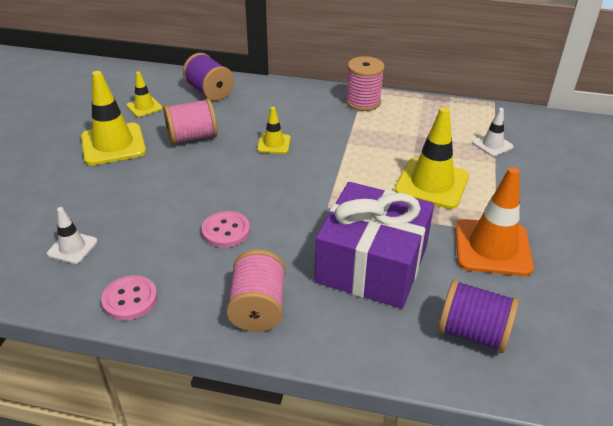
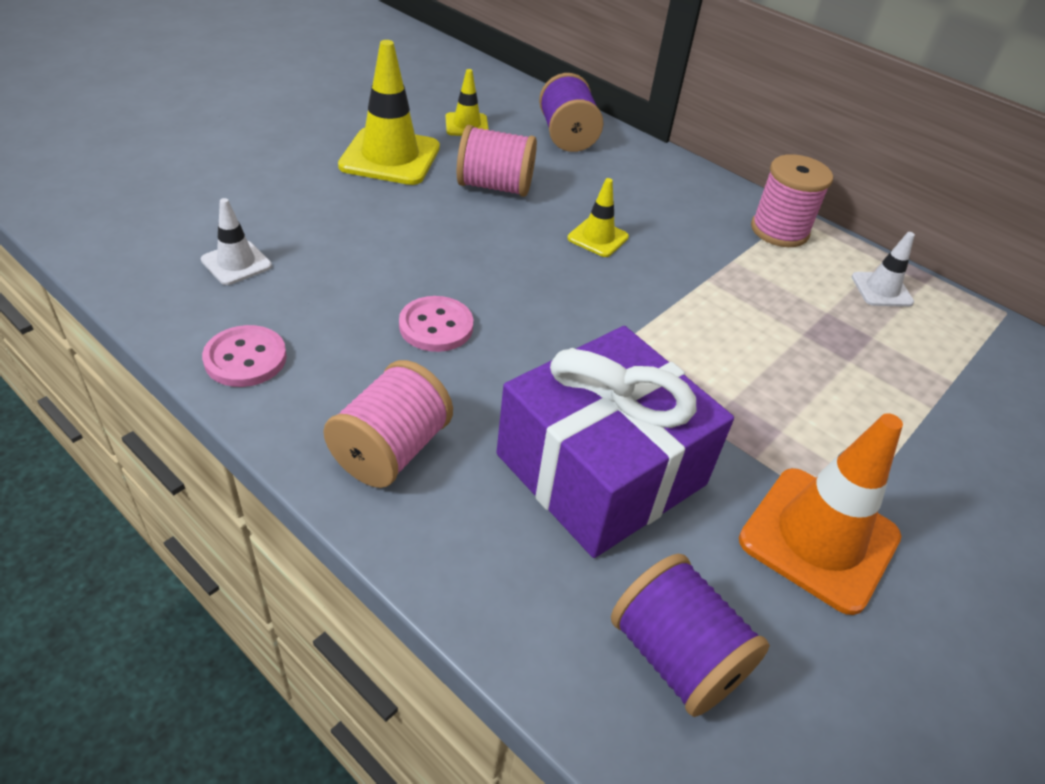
camera: 25 degrees right, 5 degrees up
(431, 183) = (794, 393): yellow traffic cone -> none
(492, 145) = (949, 378): white traffic cone -> white traffic cone (881, 290)

